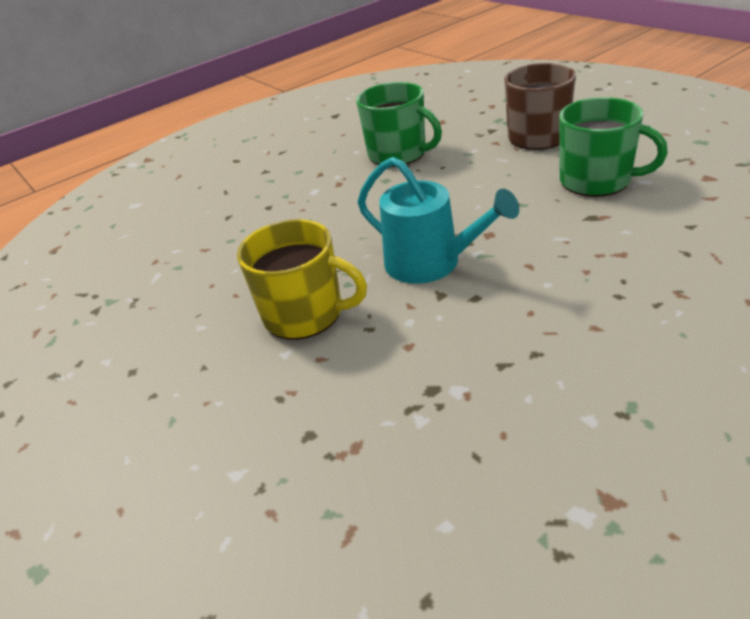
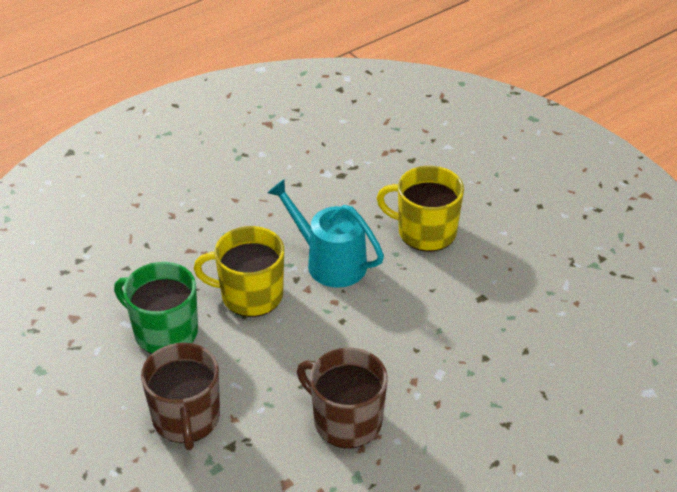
camera: 175 degrees right, 5 degrees up
(398, 154) = (346, 421): green mug -> brown mug
(518, 220) = (250, 295): none -> yellow mug

